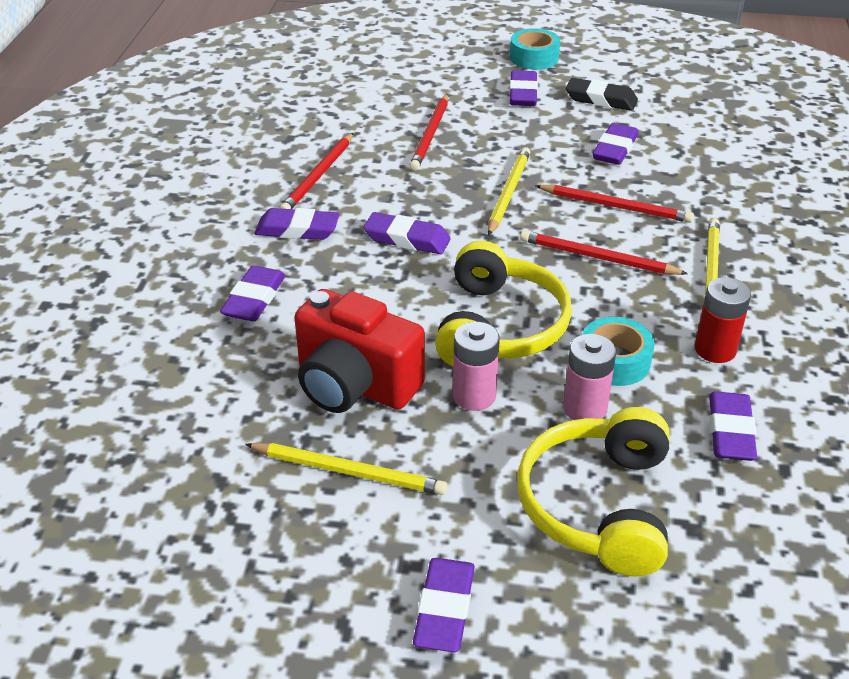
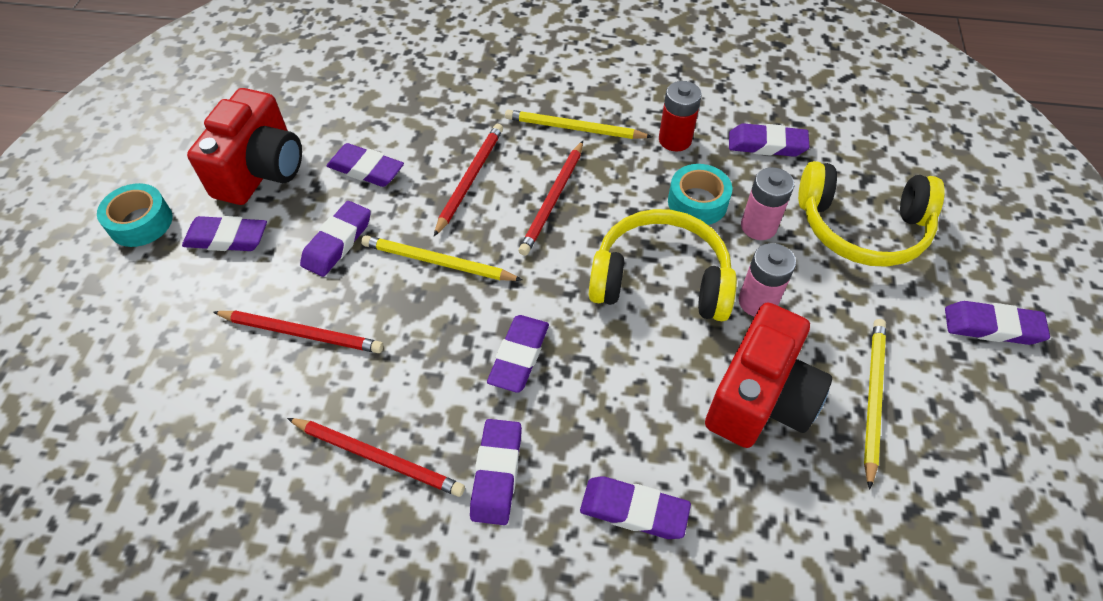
camera: 90 degrees left, 15 degrees up
(525, 142) = (337, 242): none -> purple eraser
(601, 99) = (261, 171): black eraser -> red camera

